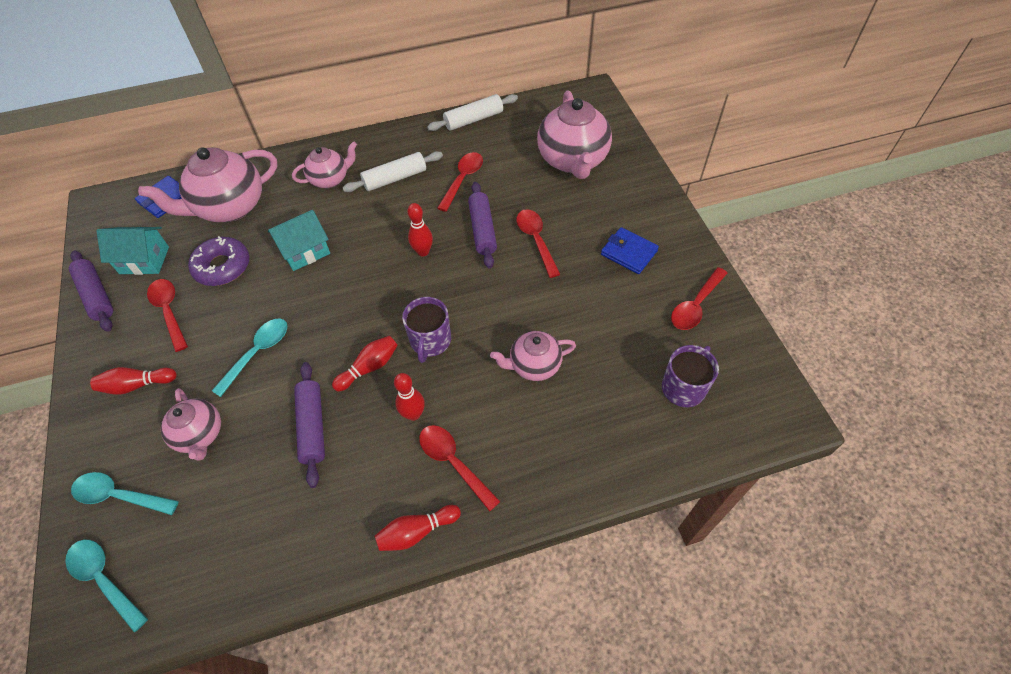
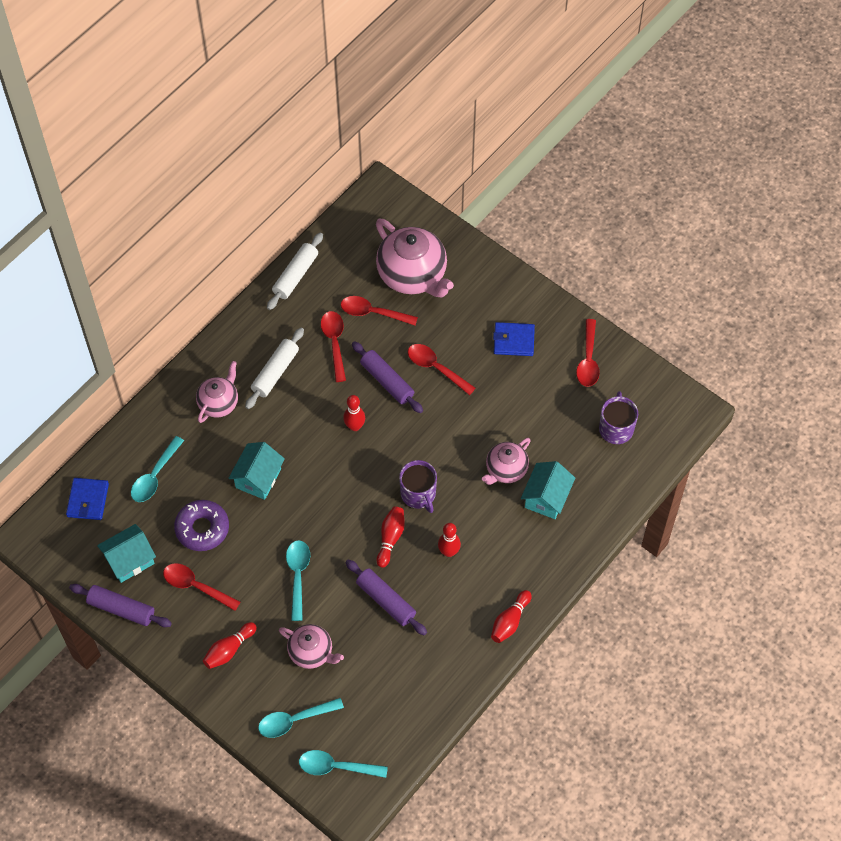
camera: 35 degrees left, 5 degrees up
(229, 207) = (155, 476): pink teapot -> turquoise spoon
(453, 463) = (500, 567): red spoon -> red spoon (373, 313)
(557, 417) = (546, 497): none -> turquoise house

